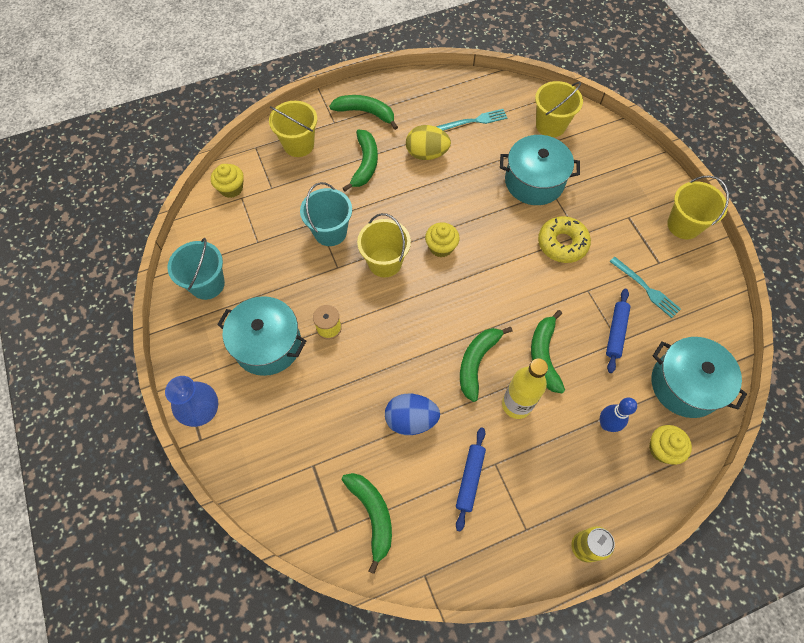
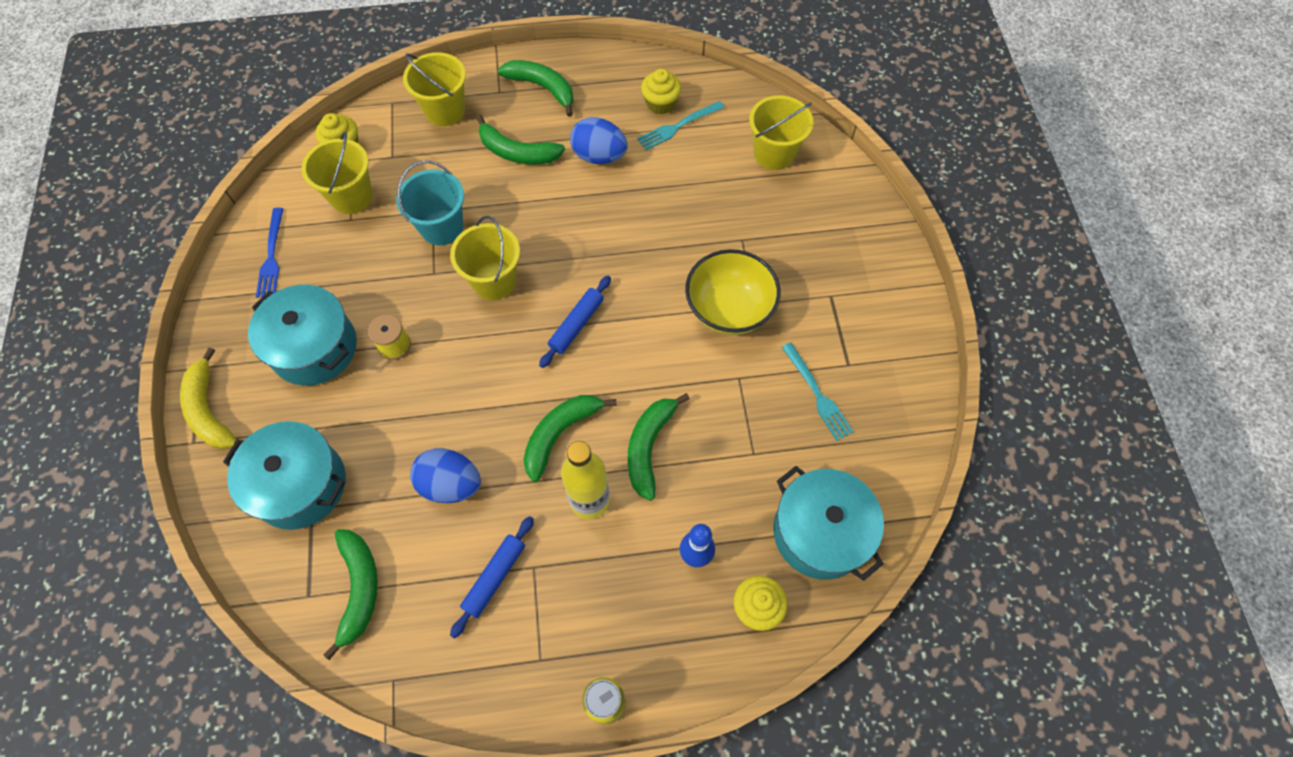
camera: 15 degrees right, 0 degrees up
(203, 412) = (209, 410): blue vase -> yellow banana
(207, 284) = (271, 257): turquoise bucket -> blue fork
(365, 164) = (517, 152): green banana -> green banana turned 90 degrees clockwise
(426, 154) = (599, 156): yellow egg -> blue egg
(441, 247) = (571, 278): yellow cupcake -> yellow cupcake (660, 103)
(475, 121) = (677, 127): turquoise fork -> turquoise fork turned 150 degrees clockwise
(534, 181) = (723, 221): turquoise pot -> turquoise pot (300, 485)
(562, 243) = (729, 310): yellow donut -> yellow bowl
(616, 332) = (754, 441): blue rolling pin -> blue rolling pin (576, 325)
(683, 225) = (901, 323): yellow bucket -> yellow bucket (351, 196)

